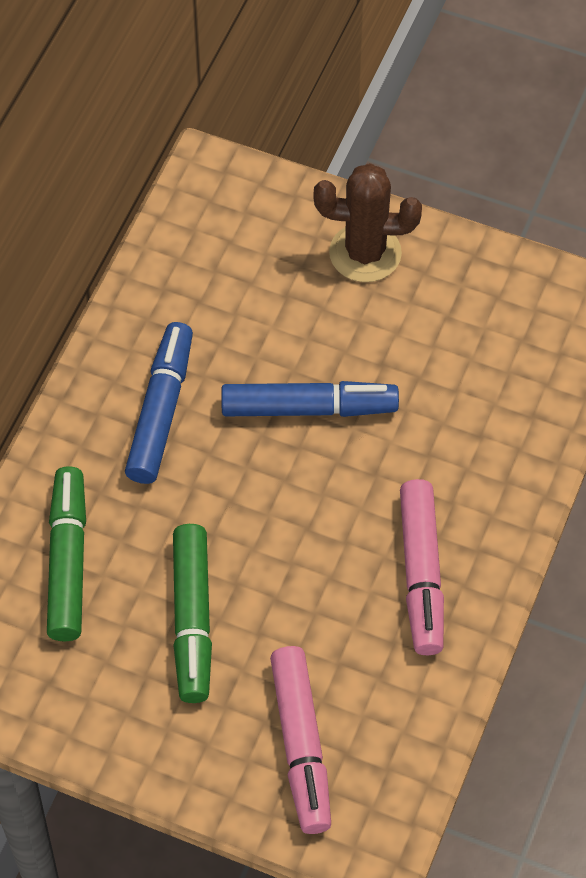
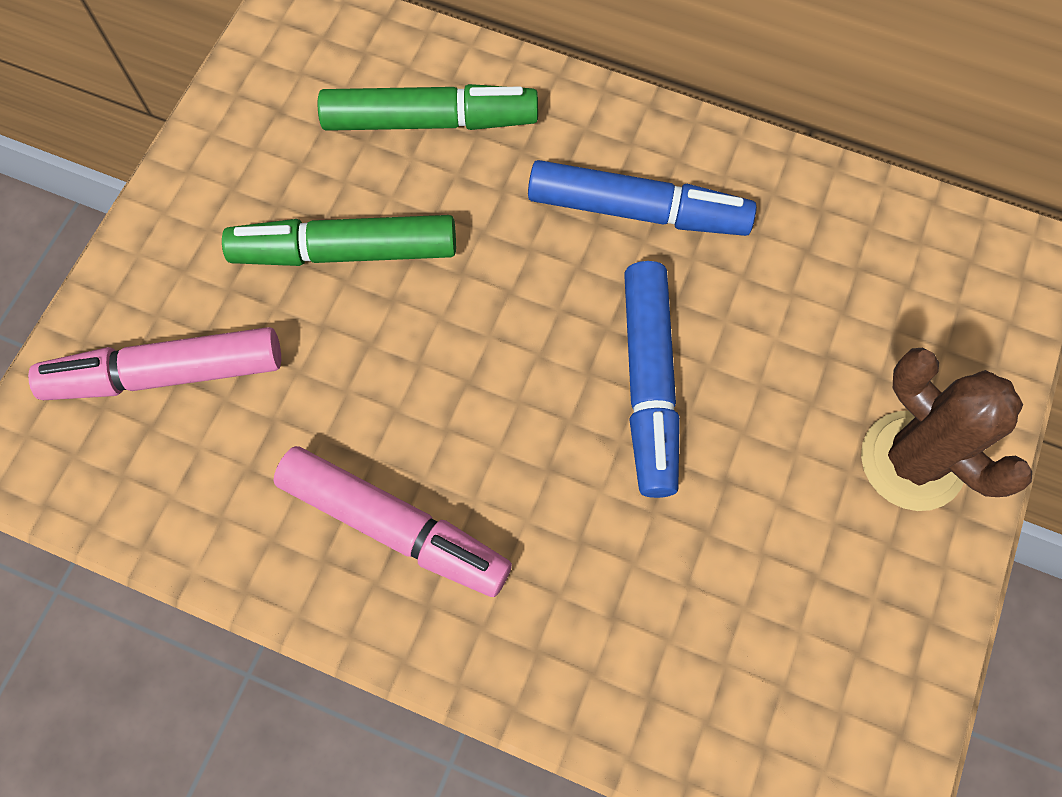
camera: 90 degrees right, 10 degrees up
(365, 253) = (912, 461): brown cactus -> brown cactus turned 45 degrees counterclockwise
(421, 574) = (394, 526): pink marker -> pink marker turned 150 degrees counterclockwise

